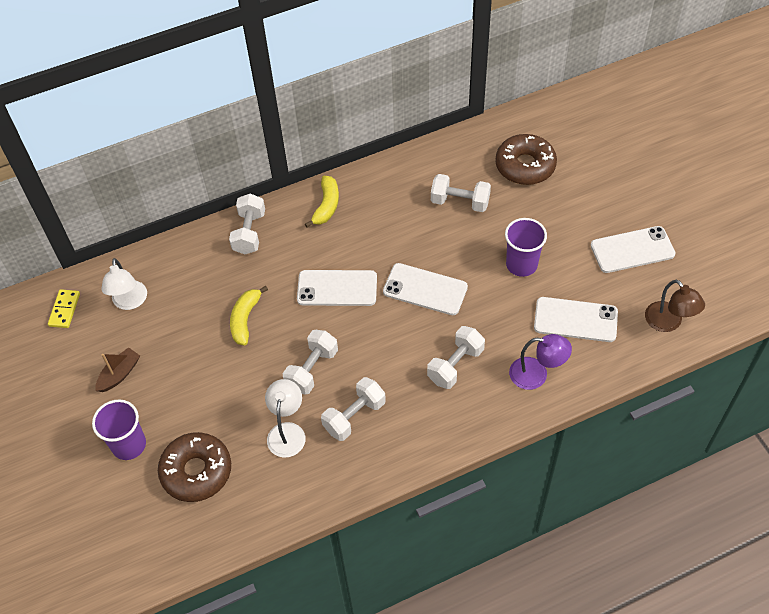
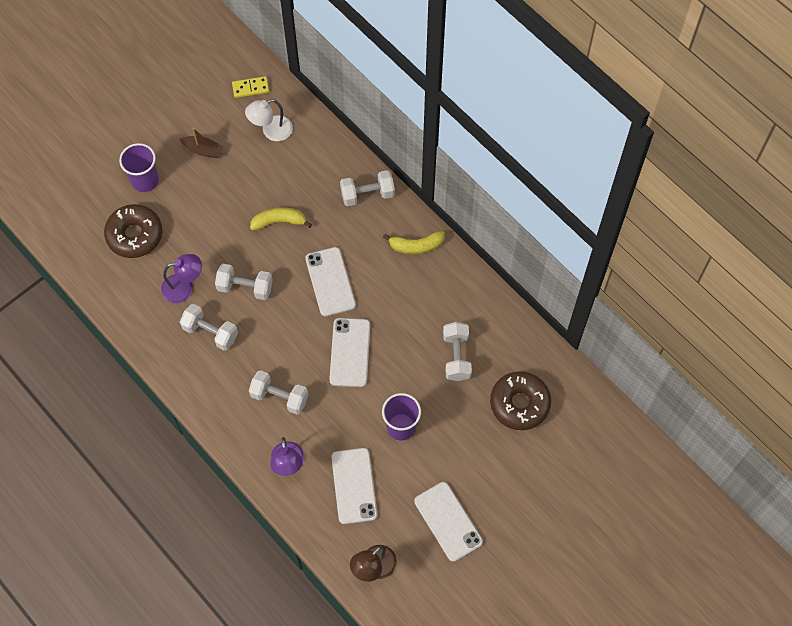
camera: 70 degrees right, 10 degrees up
(287, 432) = (184, 287): white lamp -> purple lamp

